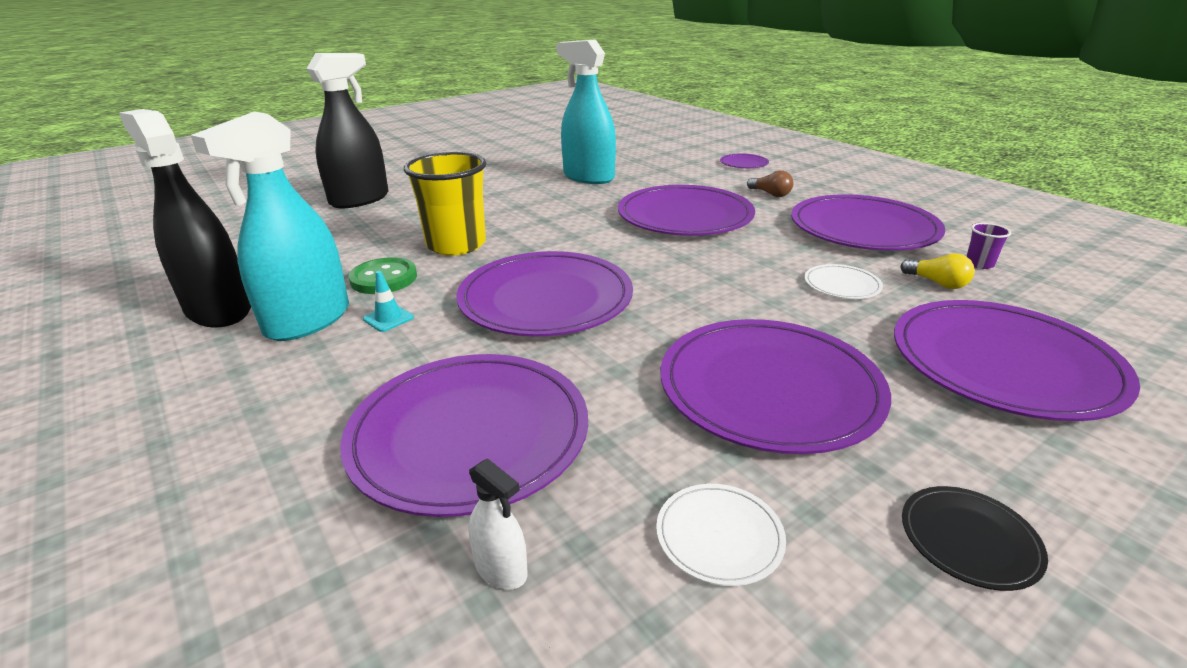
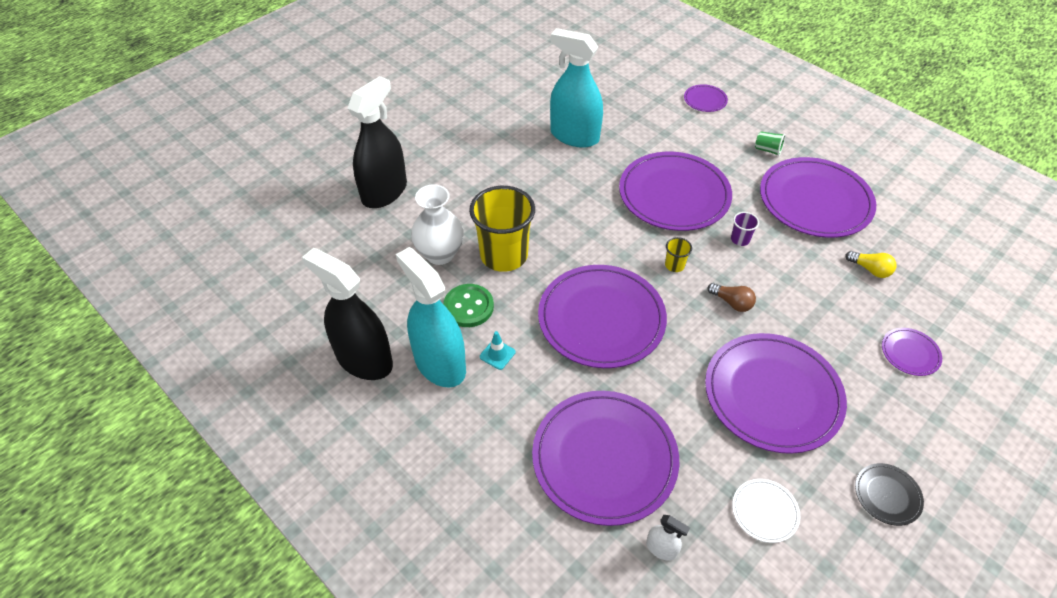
camera: 10 degrees left, 20 degrees up
(308, 321) = (440, 364): turquoise spray bottle -> turquoise spray bottle turned 120 degrees clockwise
(383, 240) = (440, 254): none -> white vase
(664, 264) = (674, 265): none -> yellow cup
(770, 194) = (736, 153): brown light bulb -> brown light bulb (732, 302)
(809, 194) = (768, 150): none -> green cup
(842, 285) = (806, 278): white plate -> none
(979, 264) = (899, 242): purple cup -> purple cup (740, 239)
(1003, 363) = (910, 353): purple plate -> purple plate, size x0.44

